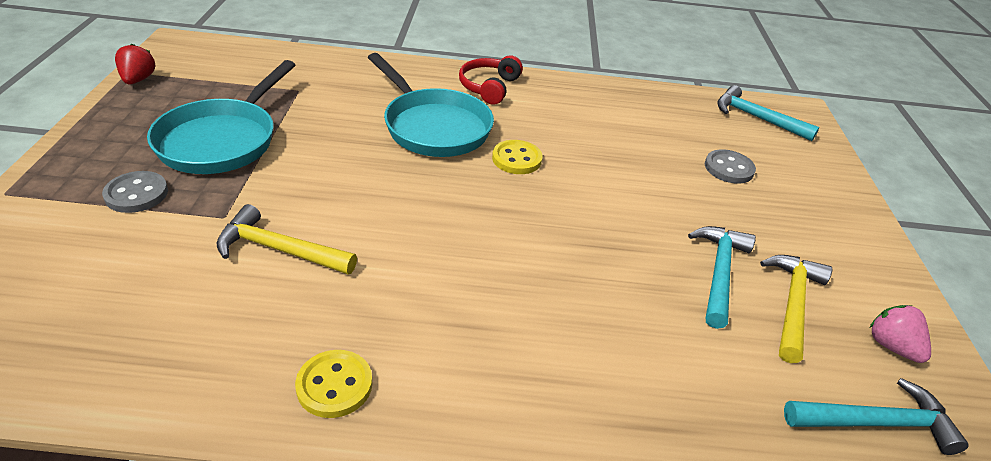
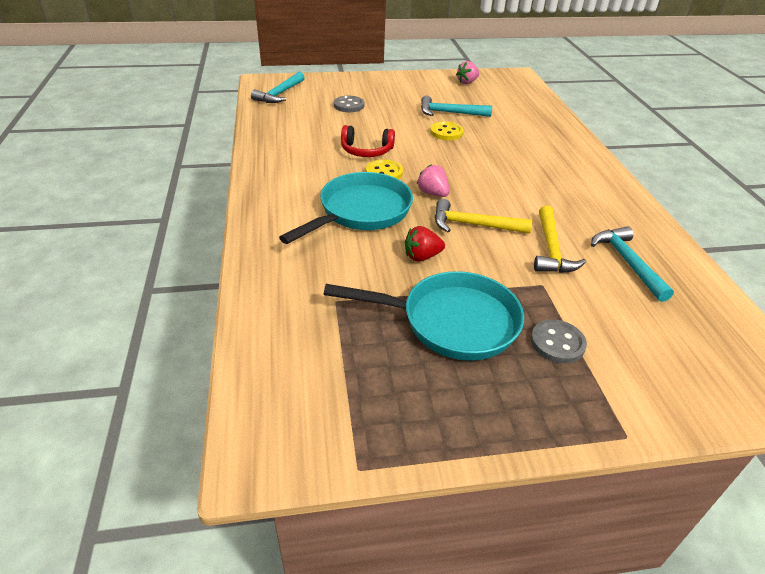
camera: 100 degrees left, 0 degrees up
(138, 80) = (374, 446): red strawberry -> red strawberry (422, 256)
(334, 385) = (621, 206): yellow button -> yellow button (446, 132)
(453, 186) = (433, 193): none -> pink strawberry
(489, 87) = (280, 193): red headphones -> red headphones (366, 151)
(792, 304) = (458, 98): yellow hammer -> yellow hammer (474, 225)
(875, 422) = (513, 90): turquoise hammer -> turquoise hammer (627, 263)

